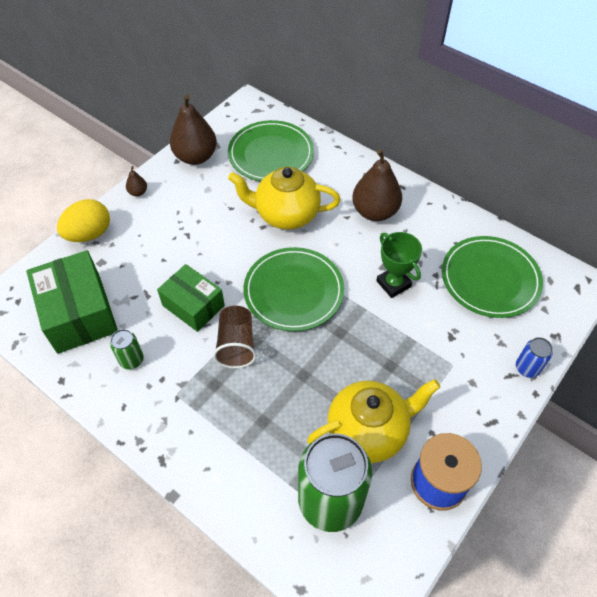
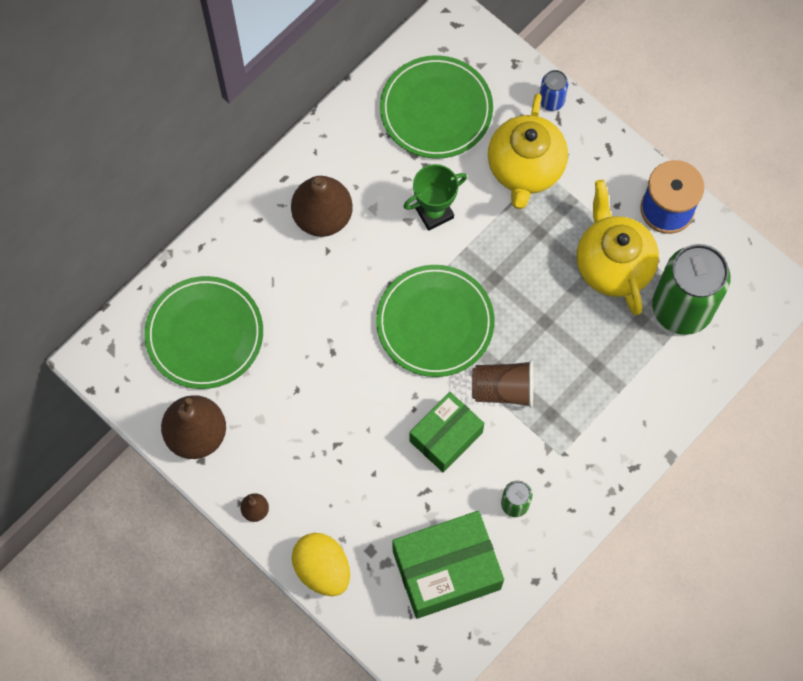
camera: 85 degrees left, 15 degrees up
(285, 215) = (316, 323): yellow teapot -> yellow teapot (525, 169)

